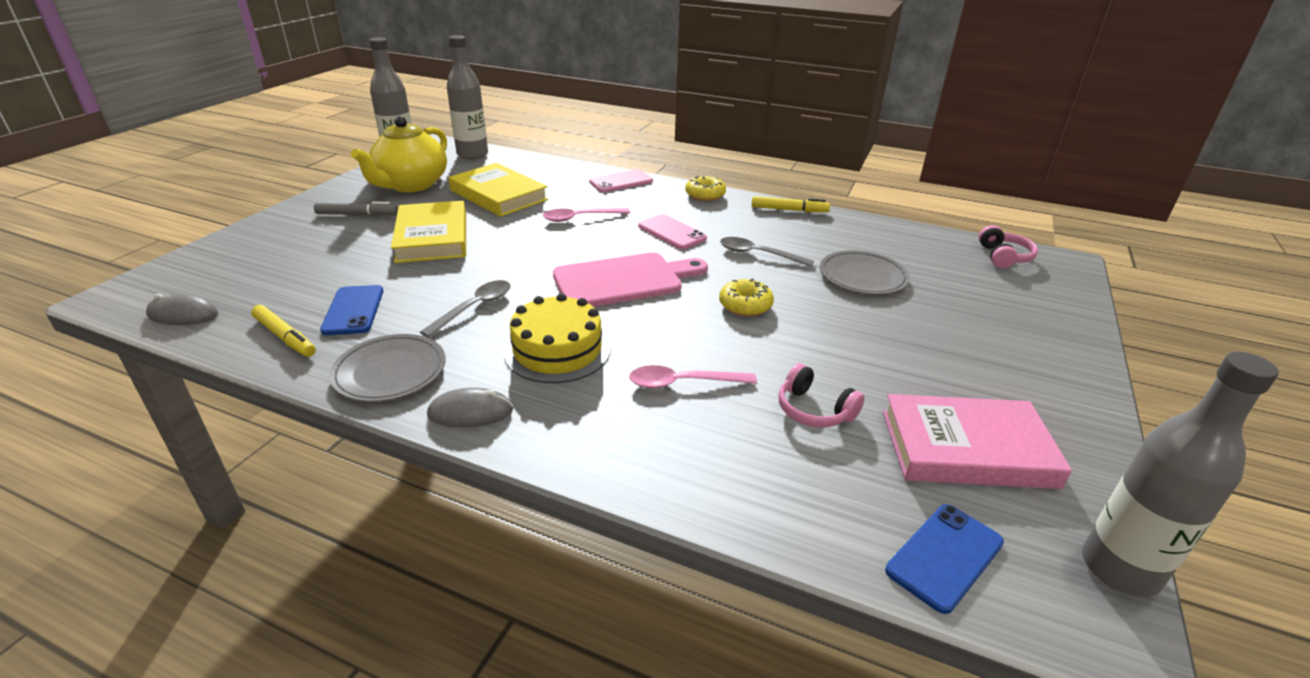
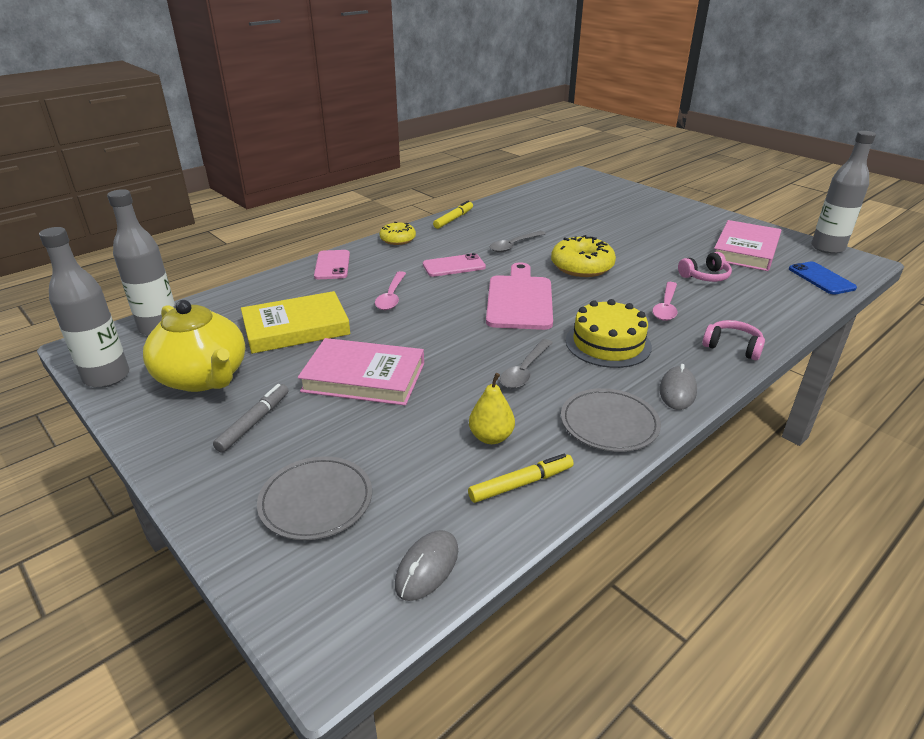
camera: 65 degrees left, 0 degrees up
(353, 310) = (491, 437): blue phone -> yellow pear
(432, 237) = (364, 377): yellow book -> pink book
(474, 308) = (524, 370): grey spoon -> grey spoon turned 120 degrees counterclockwise
(745, 305) = (582, 266): yellow donut -> yellow donut, size x1.61
(862, 276) = (566, 224): grey plate -> grey plate (316, 501)
(1003, 257) = (567, 185): pink headphones -> pink headphones (732, 347)

